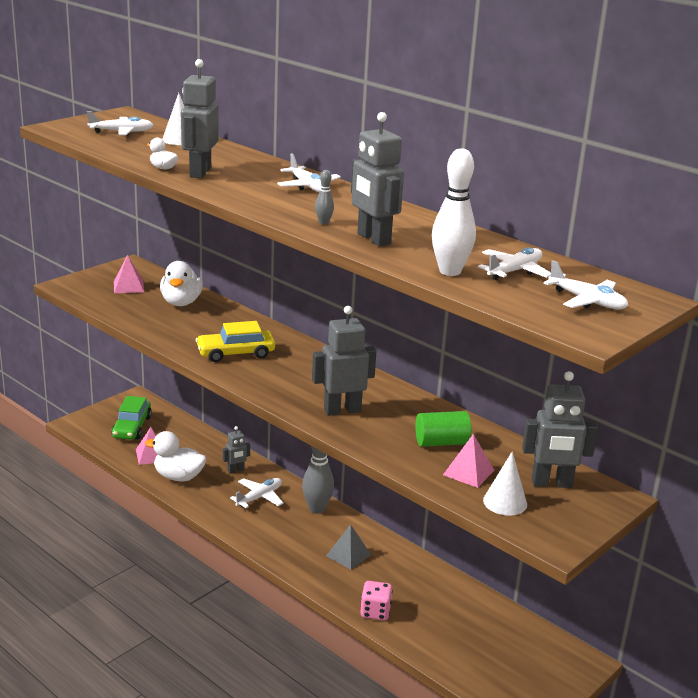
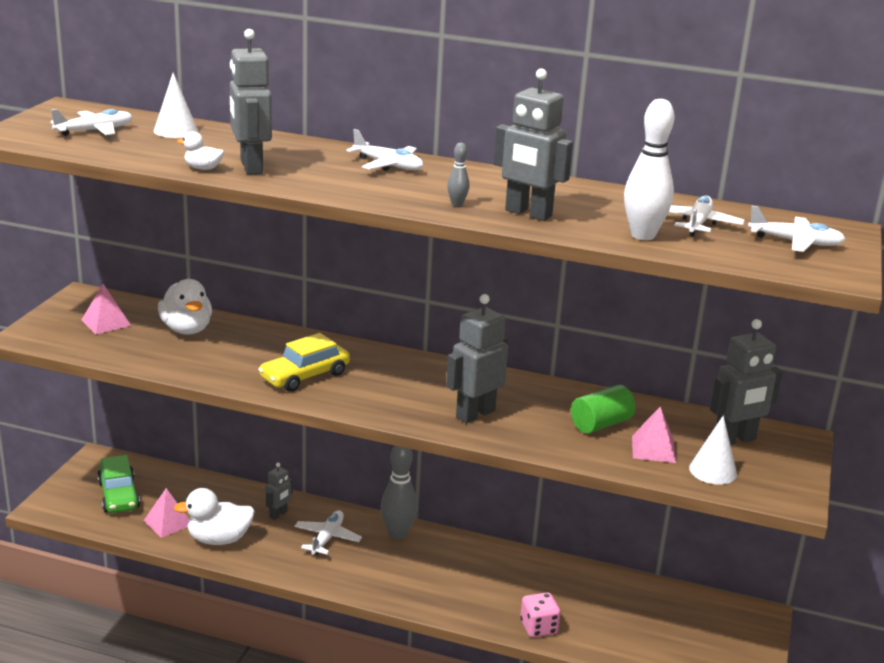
camera: 25 degrees left, 0 degrees up
(348, 555) = (467, 575): grey pyramid -> none

